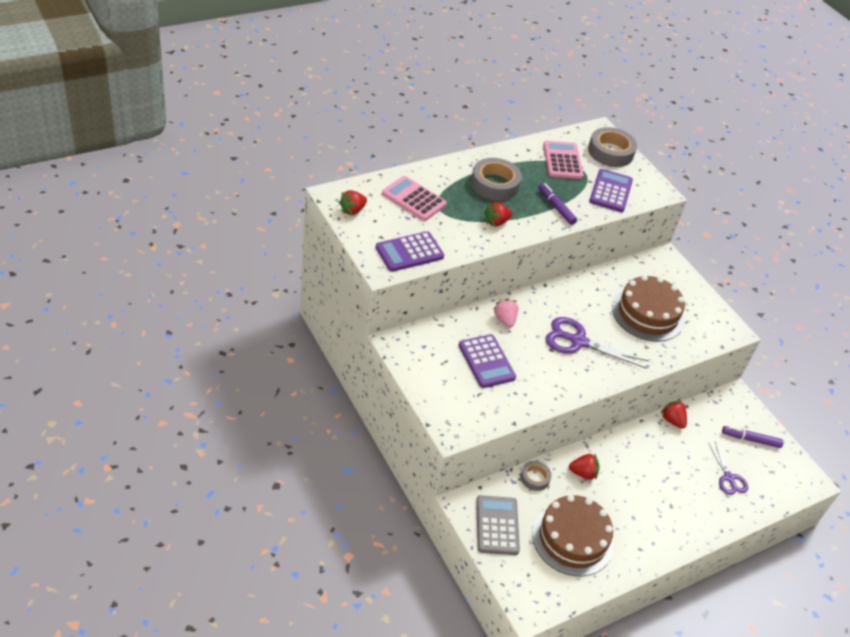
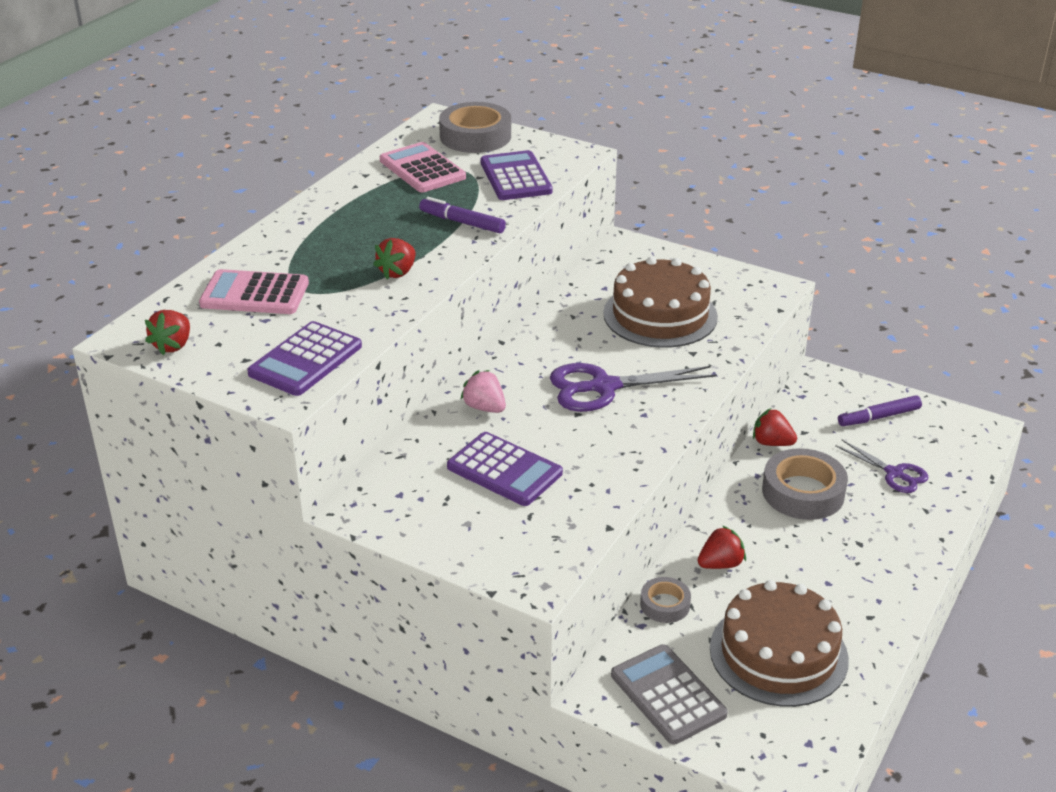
camera: 25 degrees left, 10 degrees down
(494, 184) = (355, 230): grey tape -> grey tape (803, 492)

